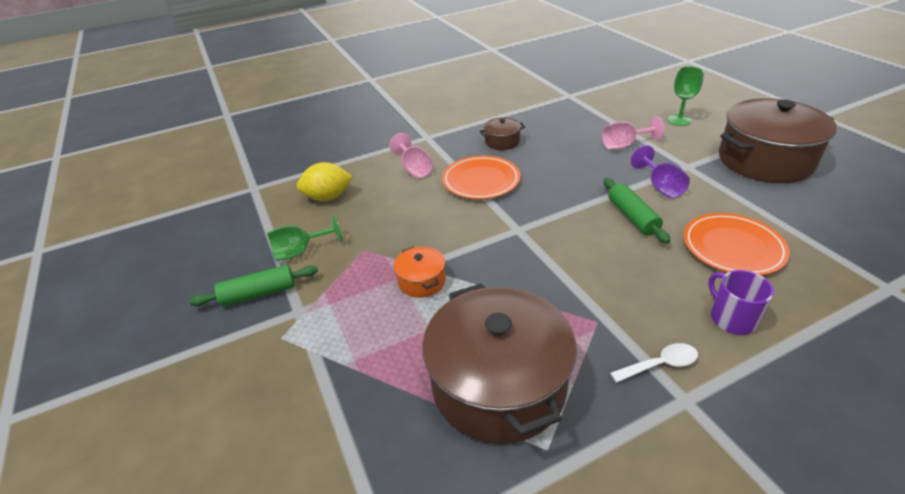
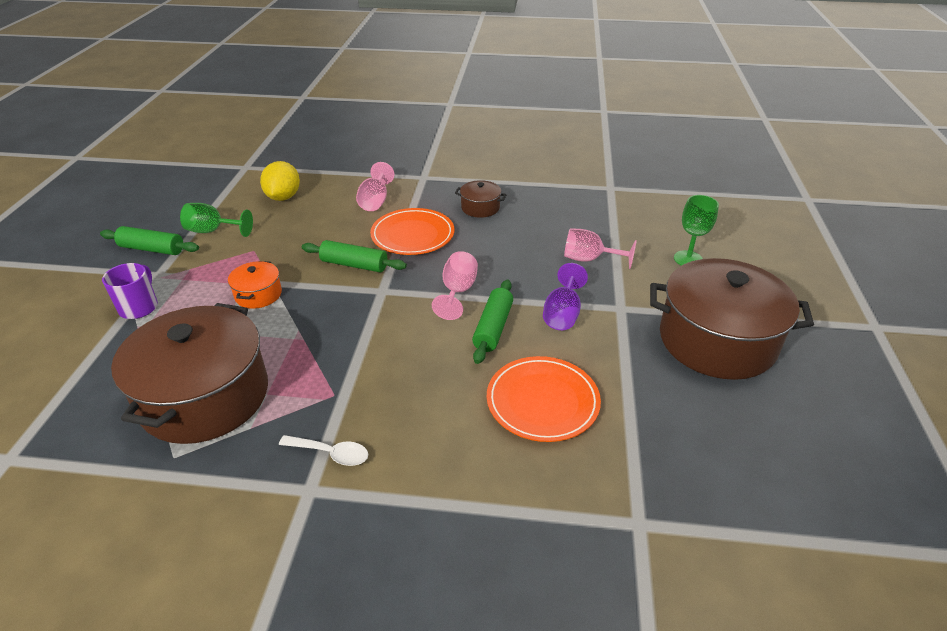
camera: 30 degrees right, 0 degrees up
(328, 197) = (283, 197): yellow lemon -> yellow lemon turned 75 degrees clockwise
(468, 221) = (354, 264): none -> green rolling pin
(573, 204) = (457, 292): none -> pink goblet
(731, 318) = (442, 456): purple mug -> purple mug (139, 307)

